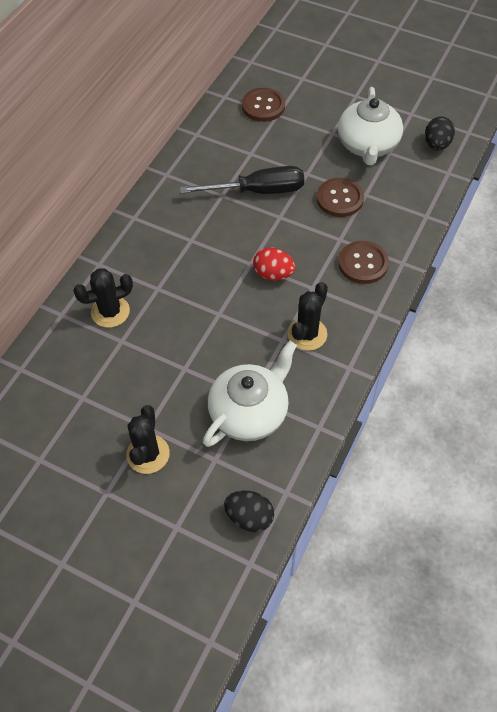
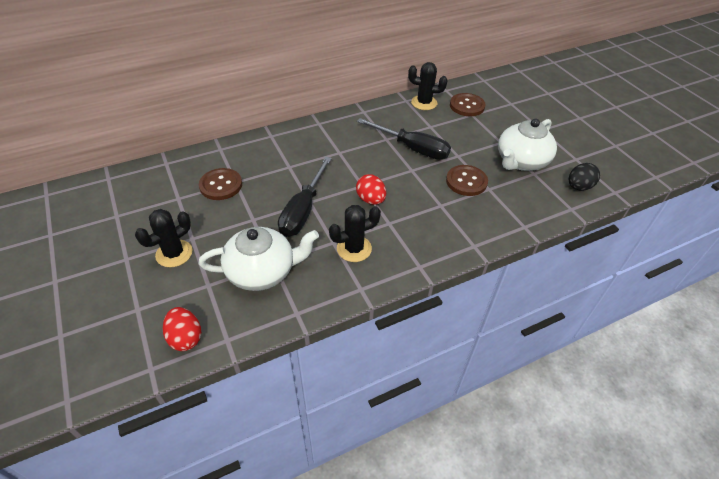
camera: 35 degrees right, 10 degrees down
(110, 312) = (247, 163): black cactus -> black cactus (424, 103)
(222, 327) = (303, 210): none -> black screwdriver
(249, 517) = (185, 338): black egg -> red egg
(363, 263) = (442, 229): brown button -> brown button (221, 185)

